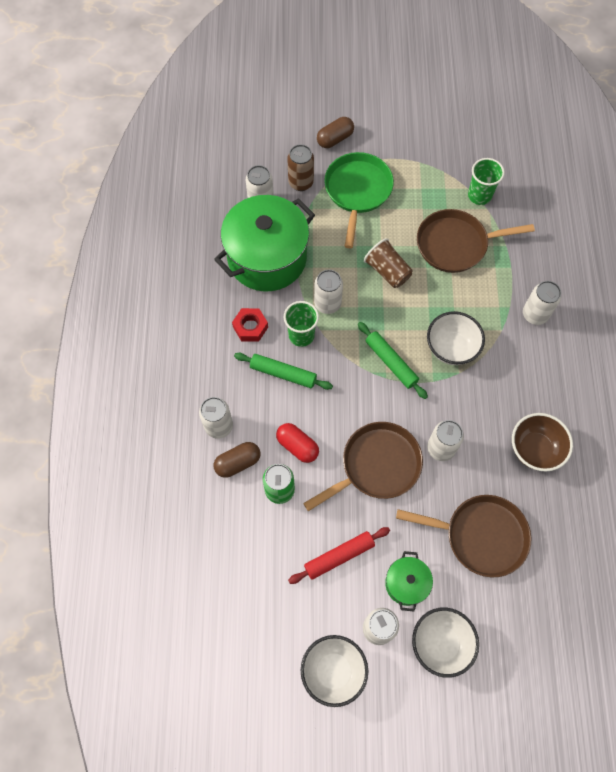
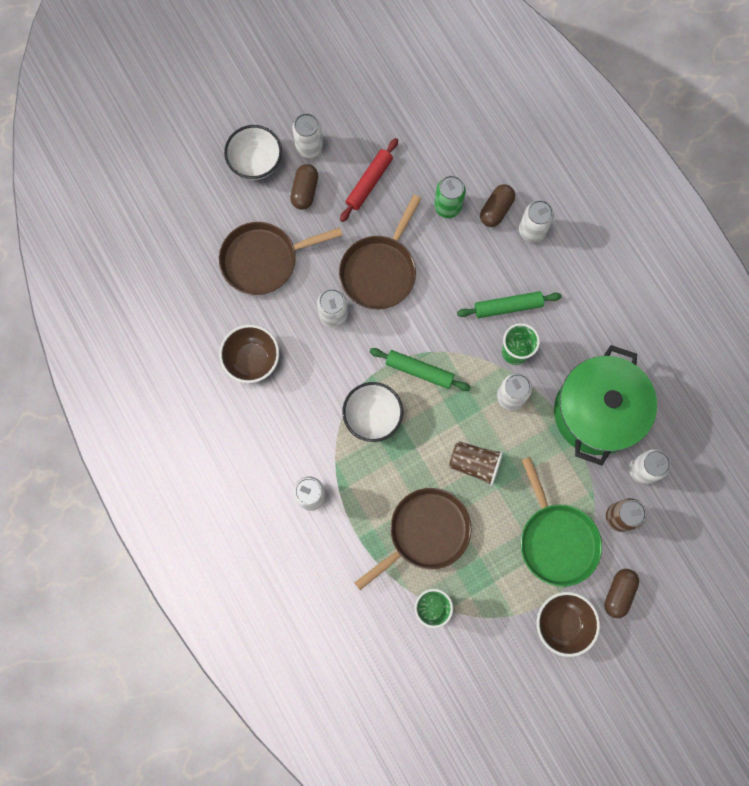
camera: 150 degrees right, 10 degrees up
(250, 327) = (565, 334): red nut -> none
(297, 446) = (456, 250): red capsule -> none
(333, 671) = (326, 101): white bowl -> none
(387, 141) = (562, 623): none -> brown bowl
(406, 583) = (305, 191): green pot -> brown capsule

